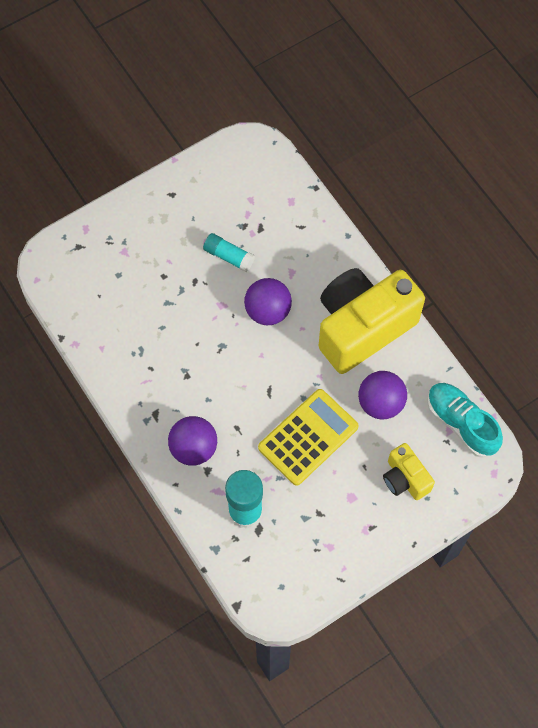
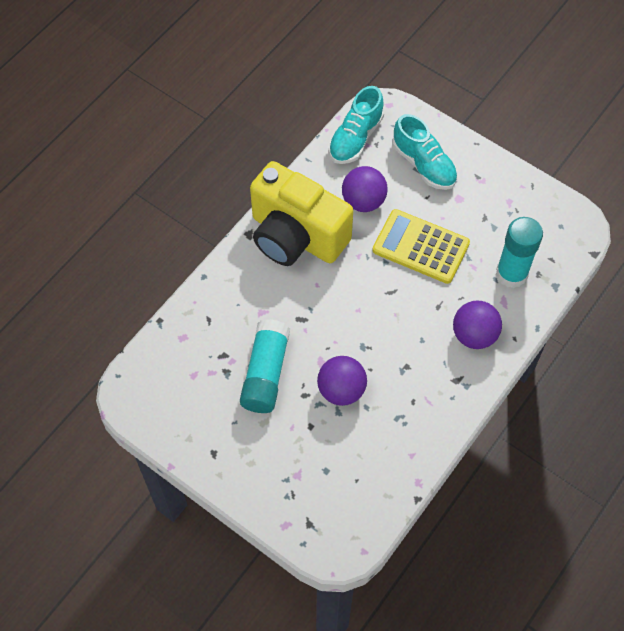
camera: 110 degrees left, 5 degrees down
(228, 256) = (265, 373): turquoise glue stick -> turquoise glue stick, size x1.68
(268, 311) = (311, 319): purple ball -> purple ball (341, 390)
(405, 479) = (424, 164): yellow camera -> turquoise shoe

